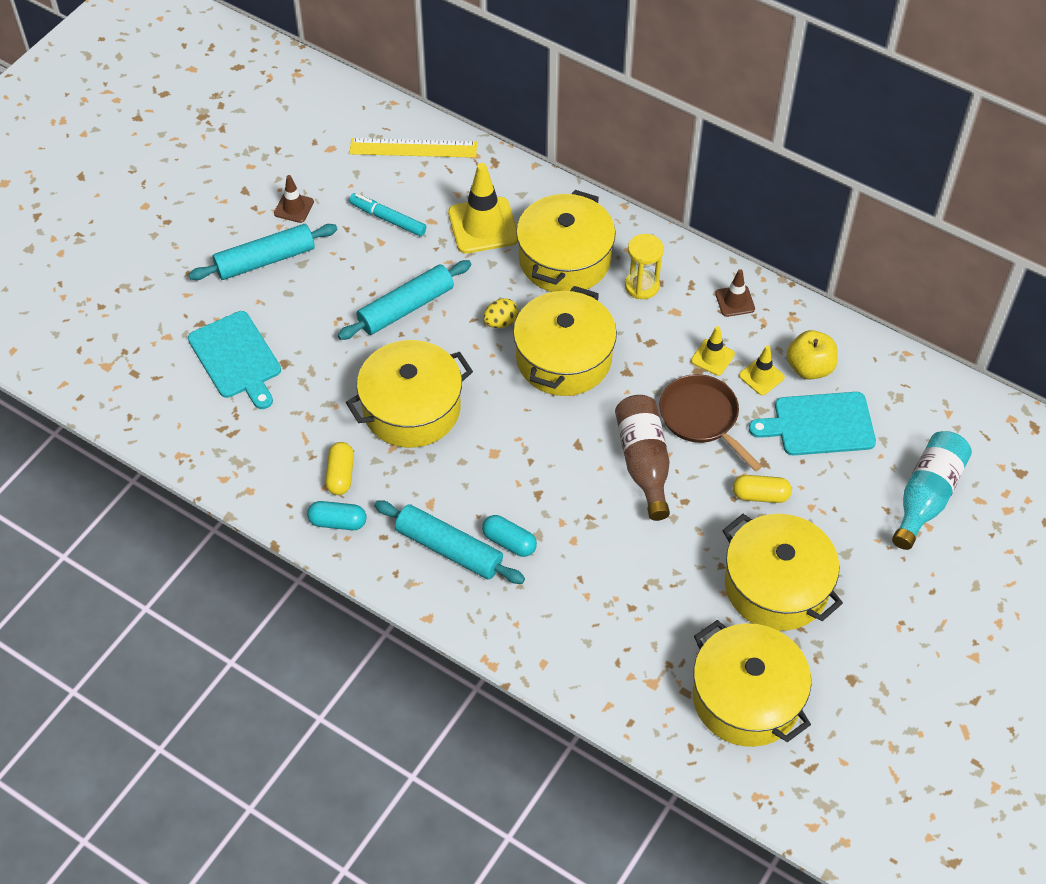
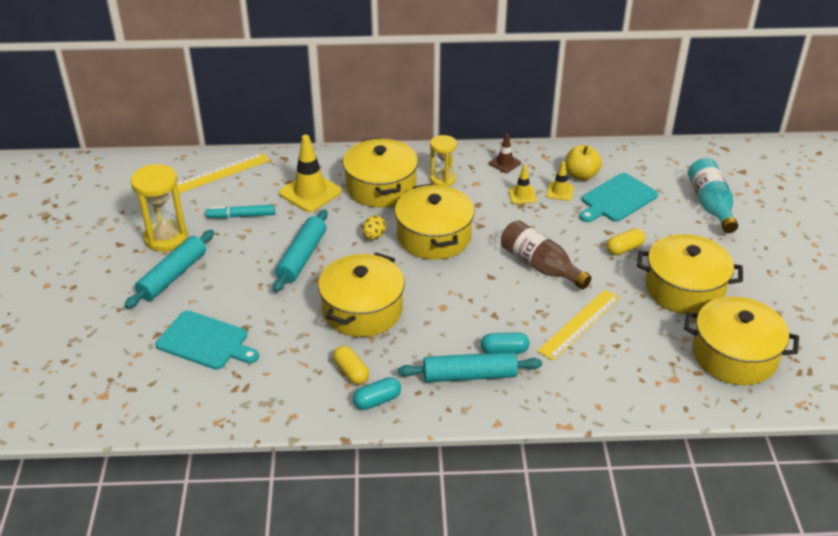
camera: 35 degrees left, 15 degrees down
(294, 208) = (166, 238): brown traffic cone -> yellow hourglass
(616, 559) = (579, 324): none -> yellow ruler
(702, 418) = (549, 227): brown pan -> none

